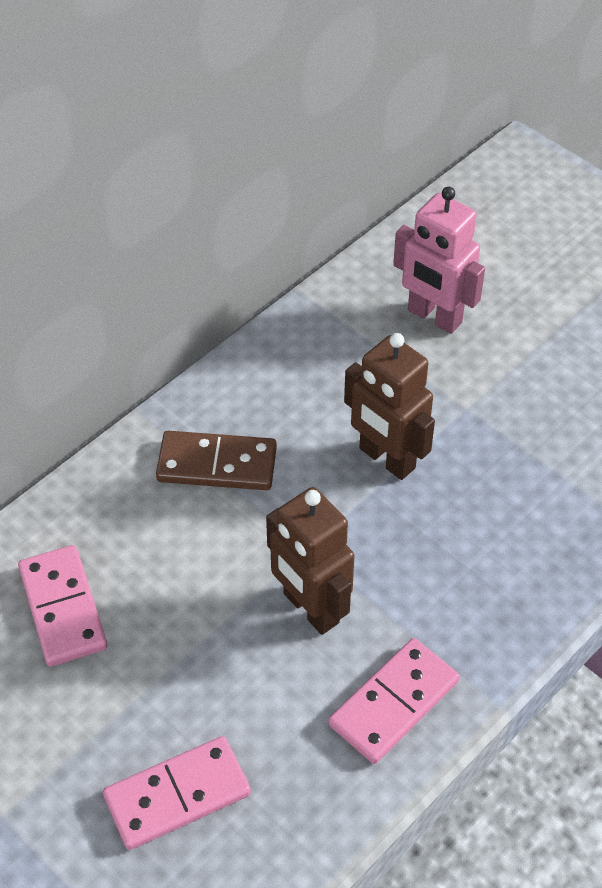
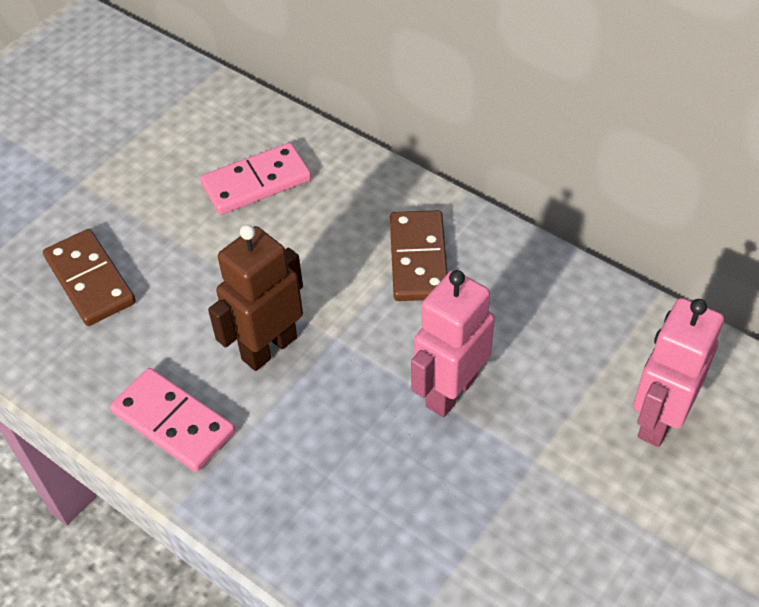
camera: 85 degrees right, 0 degrees up
(177, 795) = (90, 280): pink domino -> brown domino
(386, 459) = (450, 391): brown robot -> pink robot

